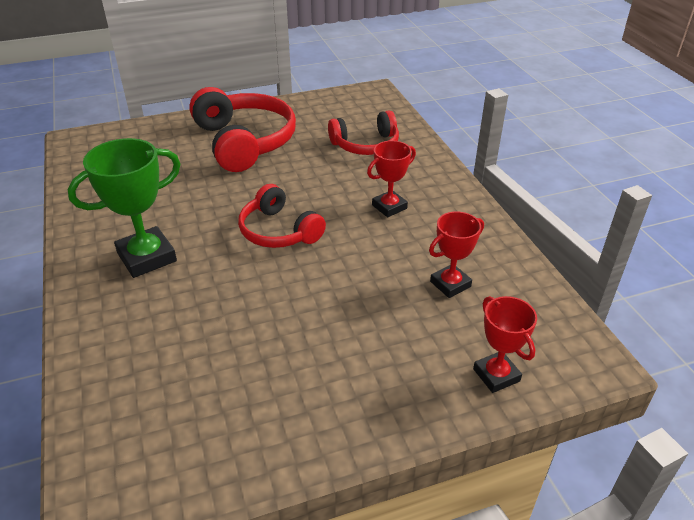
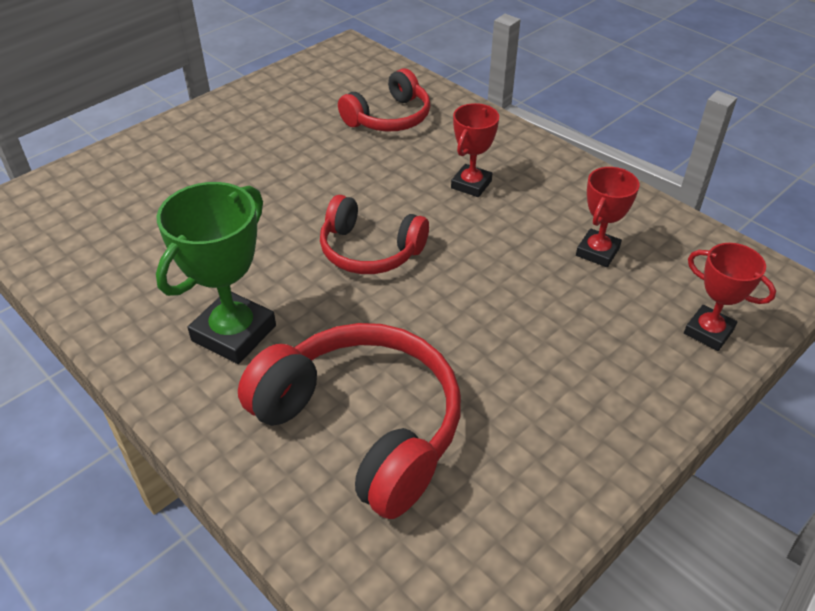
camera: 25 degrees left, 5 degrees up
(244, 142) = (239, 152): red headphones -> red headphones (363, 426)

